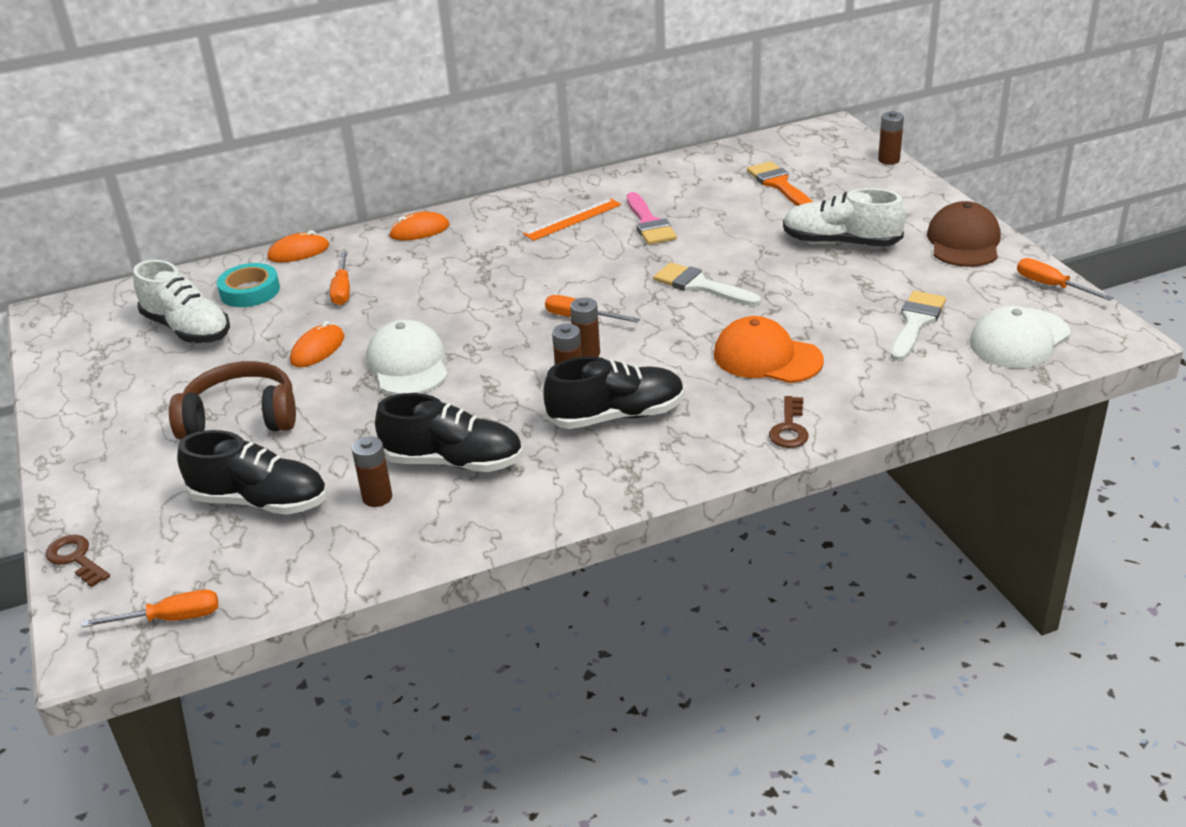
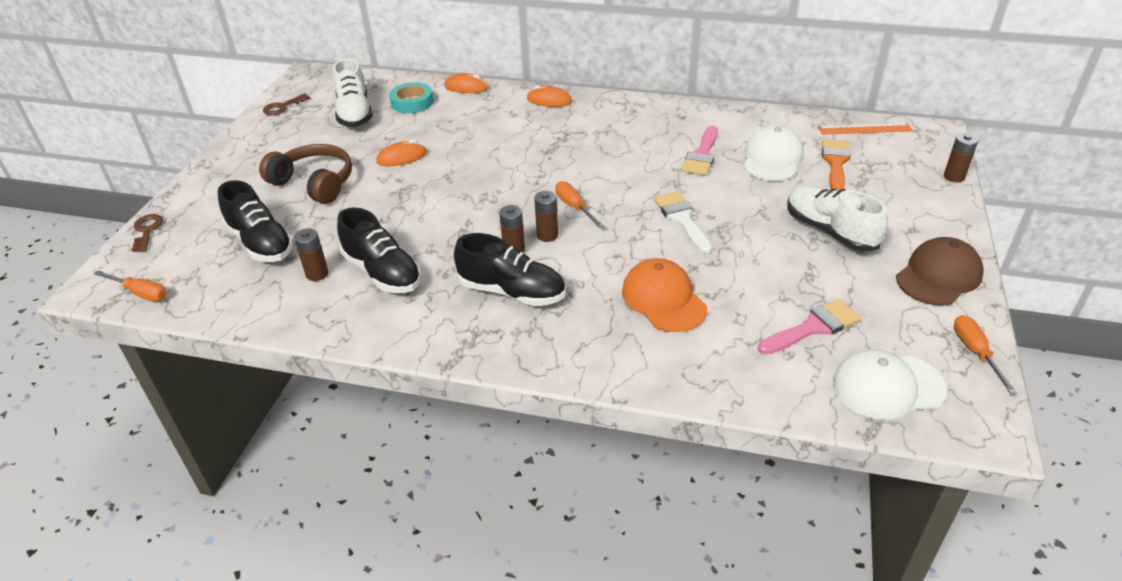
camera: 35 degrees right, 5 degrees up
(342, 290) = (460, 123): orange screwdriver -> none
(408, 364) = (436, 191): white cap -> white cap (772, 158)
(573, 219) = (653, 131): orange ruler -> orange ruler (865, 129)
(789, 428) = (613, 364): brown key -> brown key (283, 107)
(916, 322) = (813, 327): white brush -> pink brush

